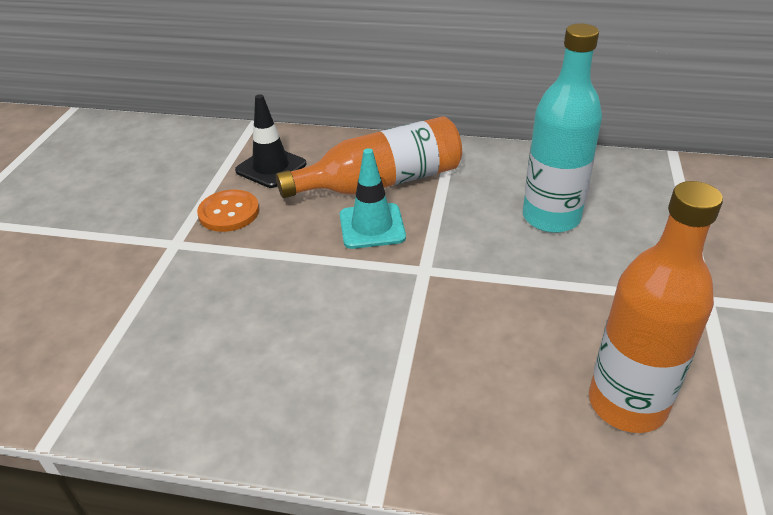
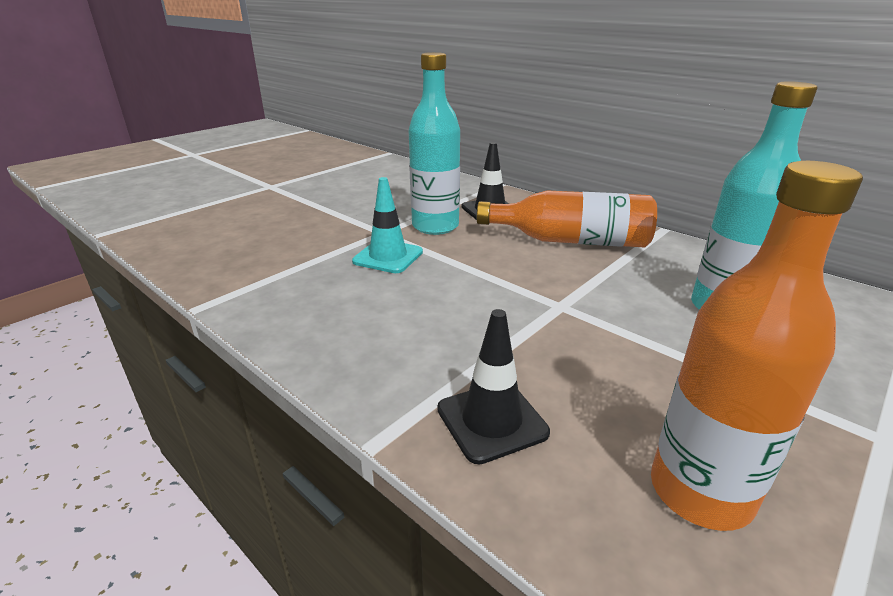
camera: 30 degrees right, 10 degrees down
(229, 212) = (435, 226): orange button -> turquoise bottle
(372, 226) = (538, 264): turquoise traffic cone -> turquoise traffic cone (388, 257)
(452, 420) = (492, 421): none -> black traffic cone

